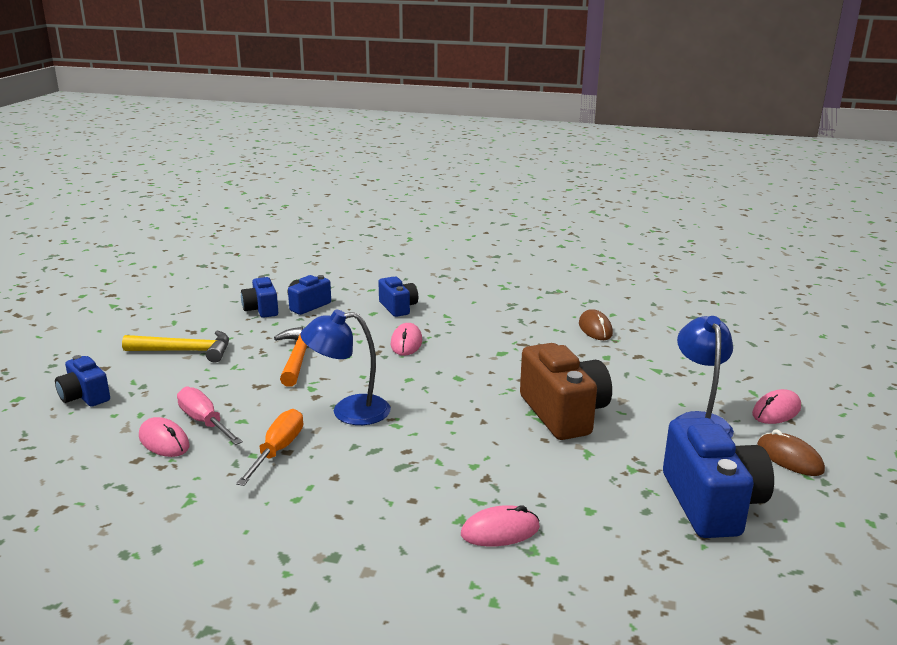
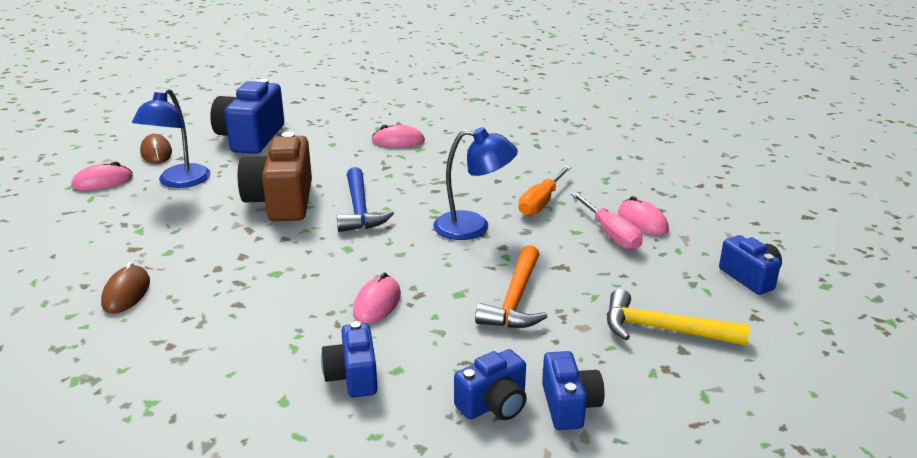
camera: 165 degrees left, 5 degrees up
(475, 415) = (359, 209): none -> blue hammer

